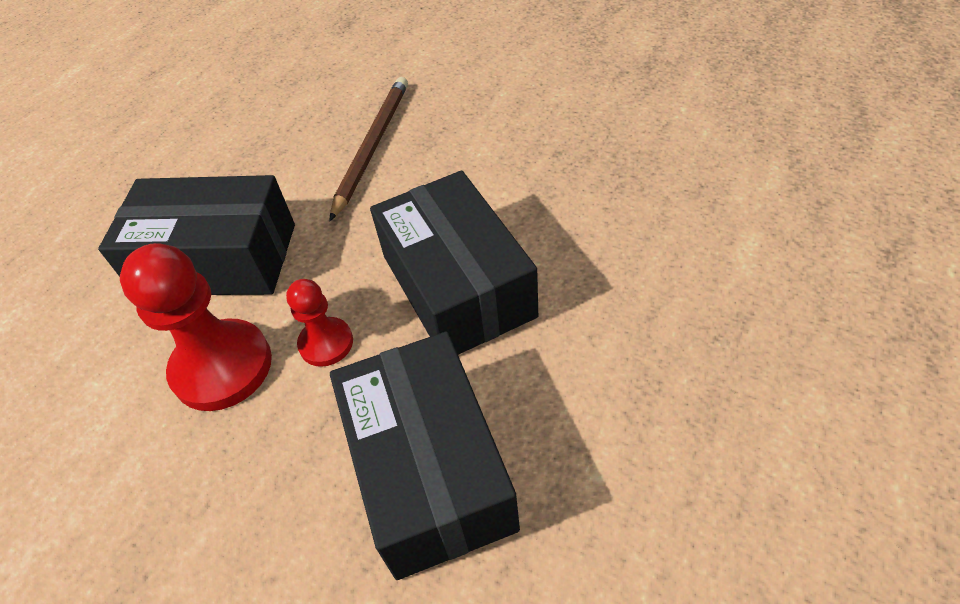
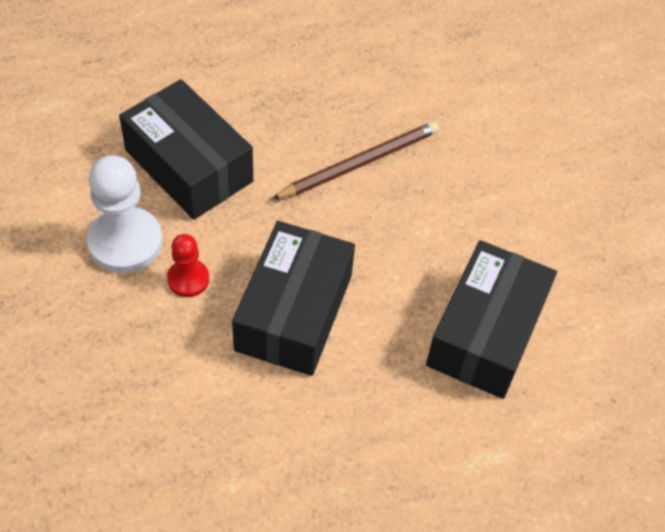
camera: 35 degrees right, 5 degrees up
(222, 367) = (125, 242): red pawn -> white pawn
(429, 469) = (160, 401): black box -> black box (486, 333)

